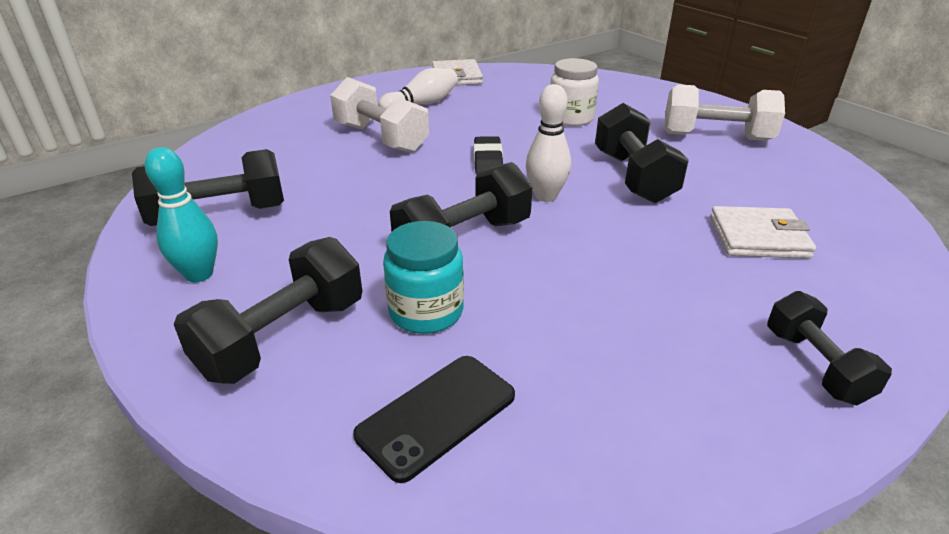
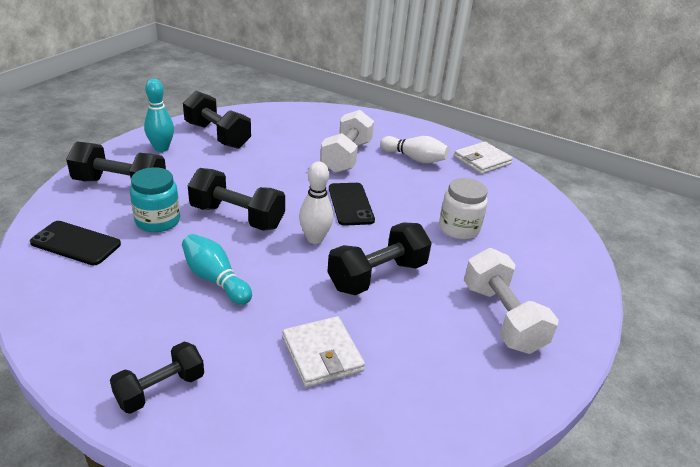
camera: 60 degrees right, 0 degrees up
(488, 160) = (350, 204): black eraser -> black phone
(599, 283) = (215, 279): none -> turquoise bowling pin

